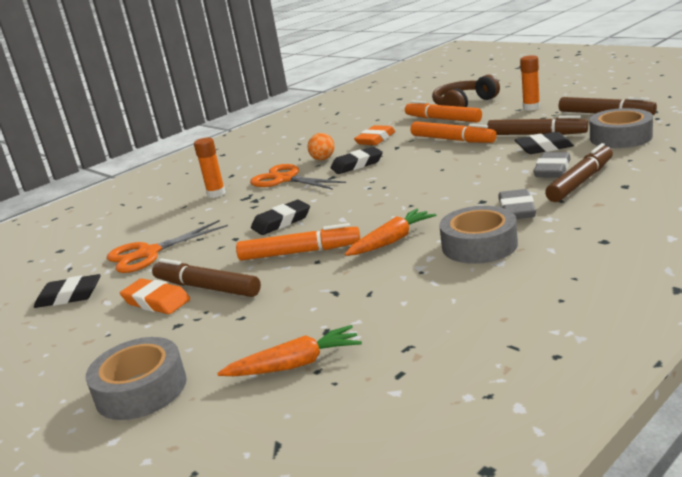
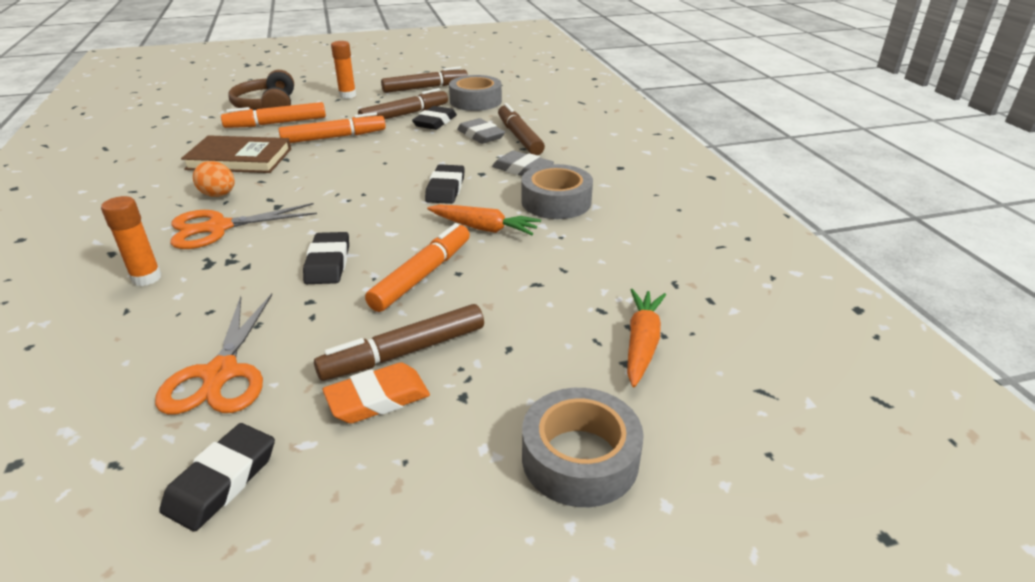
camera: 65 degrees left, 10 degrees up
(357, 164) = (279, 186): black eraser -> black eraser (445, 189)
(375, 139) = (239, 159): orange eraser -> brown book
(391, 241) = (484, 228): orange carrot -> orange carrot turned 120 degrees clockwise

